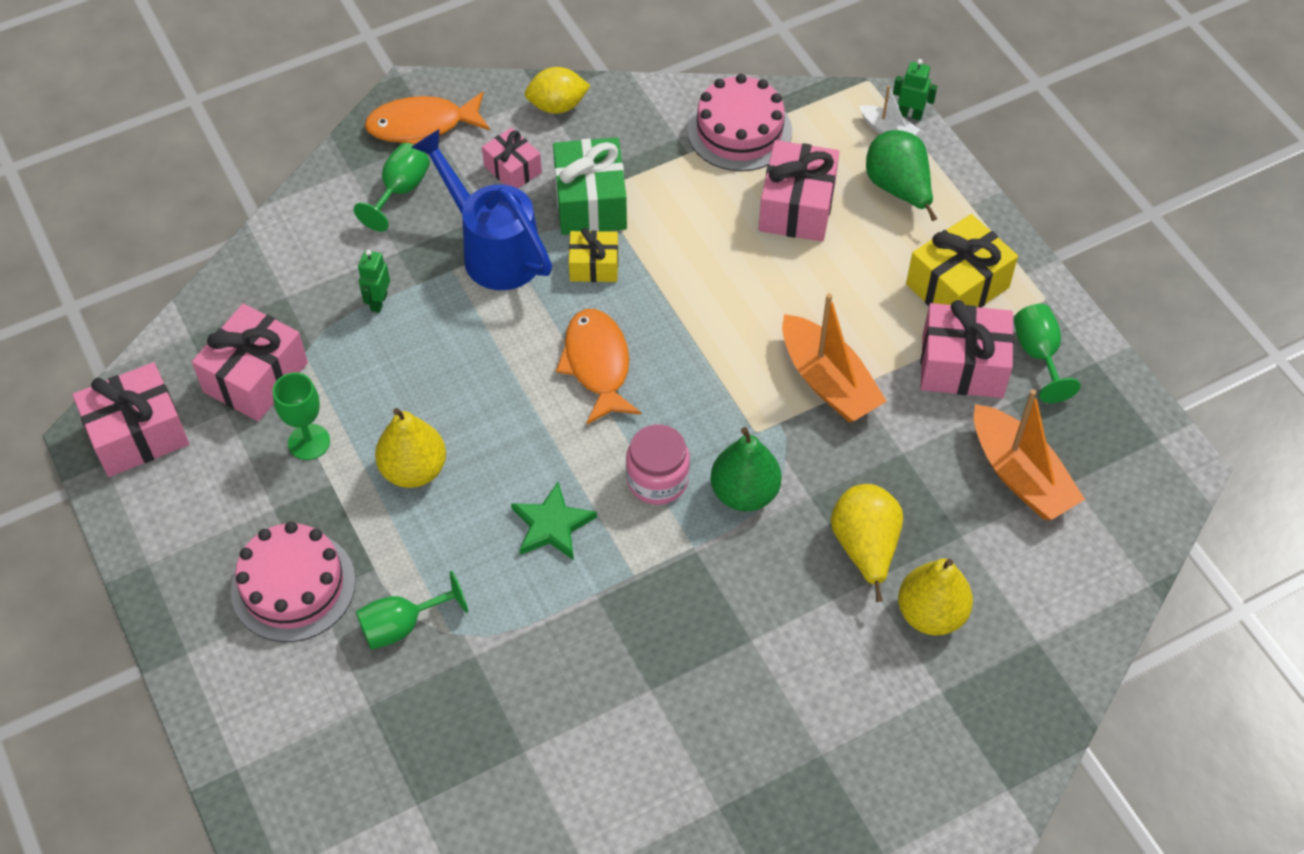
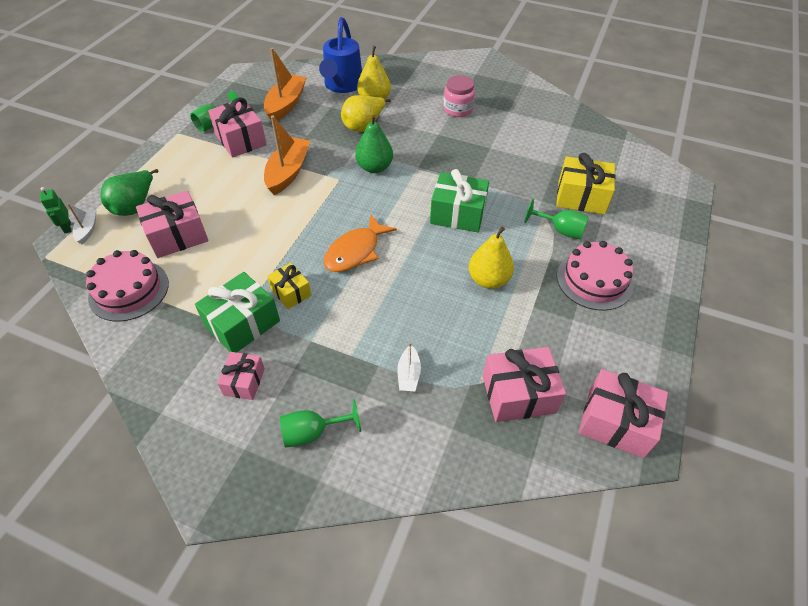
camera: 130 degrees left, 5 degrees down
(309, 442) = (524, 334): green goblet -> none
(378, 302) = (408, 374): green robot -> white boat
(422, 126) = (242, 467): orange fish -> none
(492, 249) = (319, 346): blue watering can -> blue watering can (342, 86)
(552, 525) = (458, 214): green star -> green gift
(557, 106) = (165, 396): yellow lemon -> none
(657, 479) = (397, 195): pink jar -> pink jar (458, 109)
(957, 286) = (191, 160): yellow gift -> yellow gift (581, 197)

